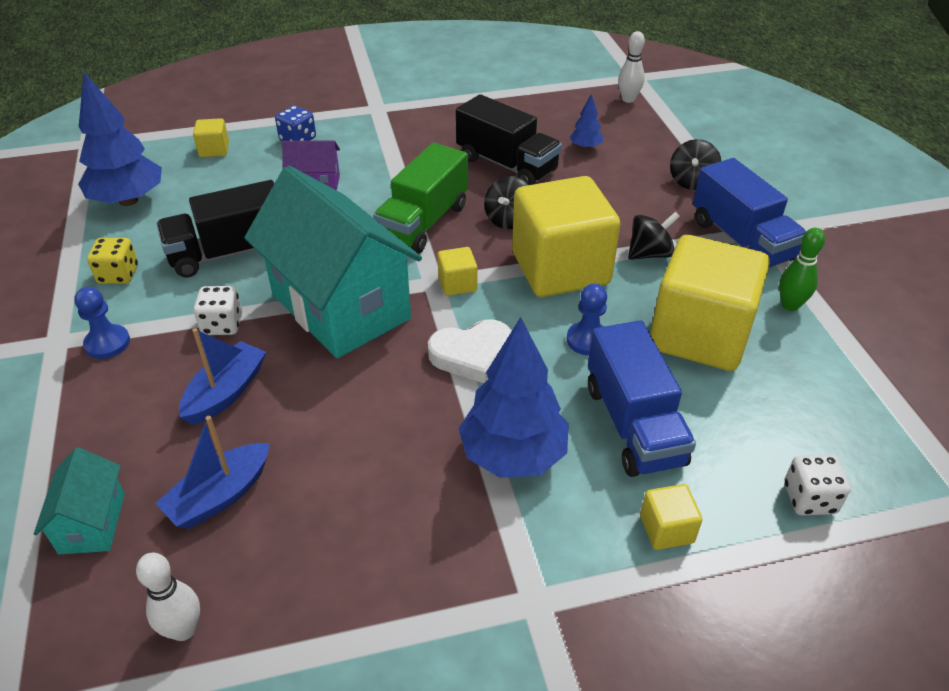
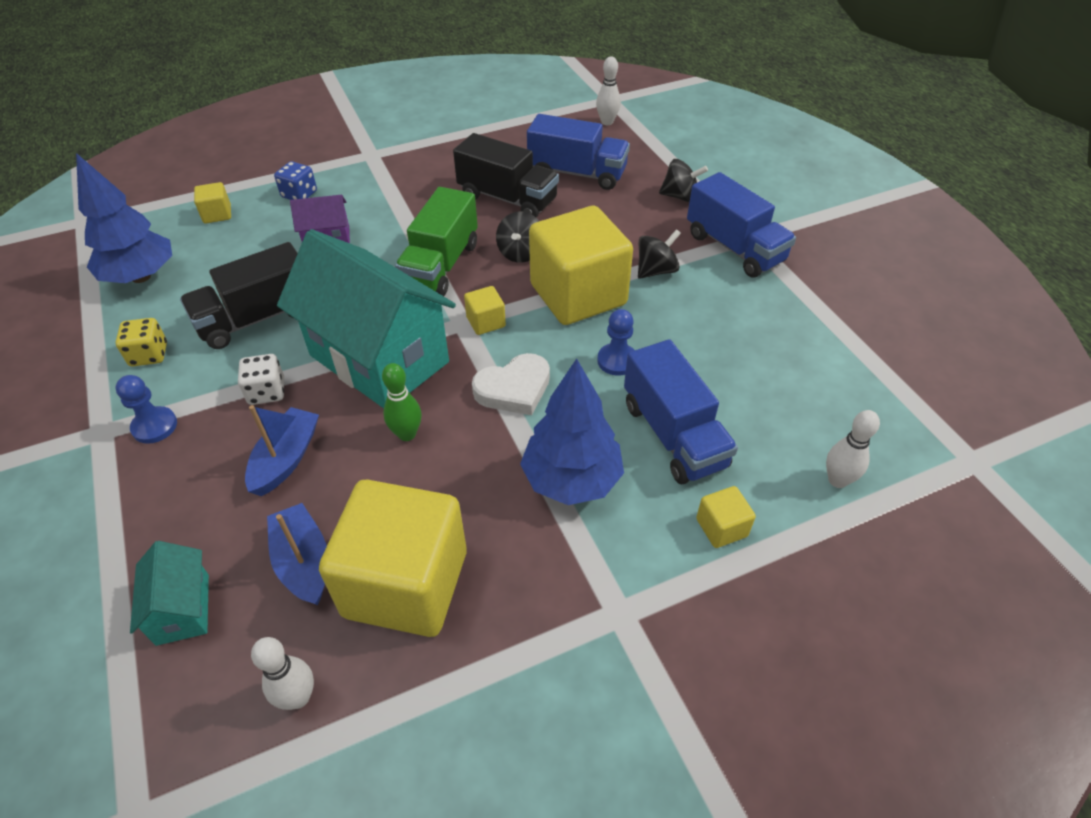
camera: 10 degrees left, 5 degrees up
(220, 496) = (303, 562): blue boat -> blue boat turned 120 degrees clockwise
(585, 147) = (577, 173): blue tree -> blue truck
(691, 181) = (680, 196): black spinning top -> black spinning top turned 90 degrees counterclockwise
(699, 335) = (715, 342): yellow cube -> yellow cube (405, 583)
(790, 305) = (788, 304): green bowling pin -> green bowling pin (407, 434)
(809, 498) = (837, 480): white dice -> white bowling pin

